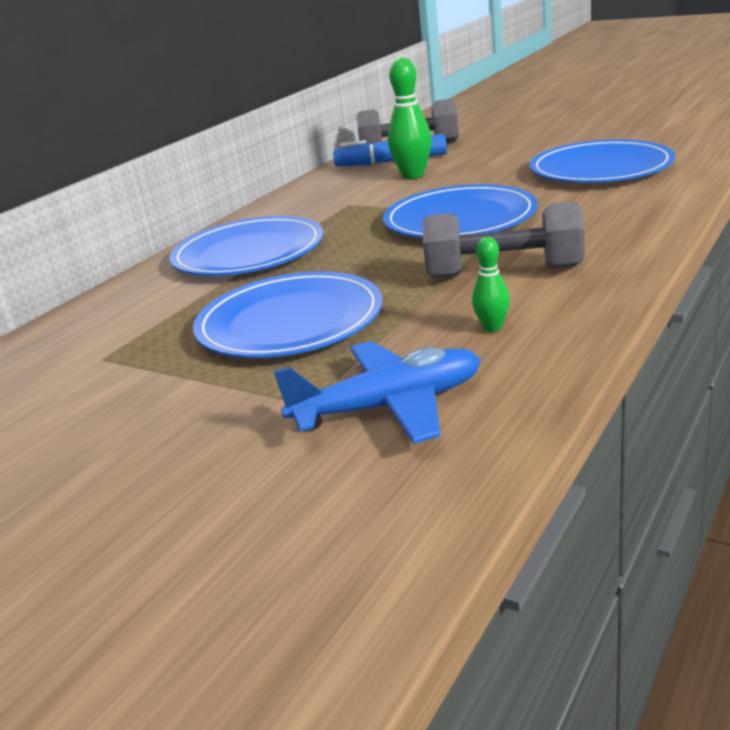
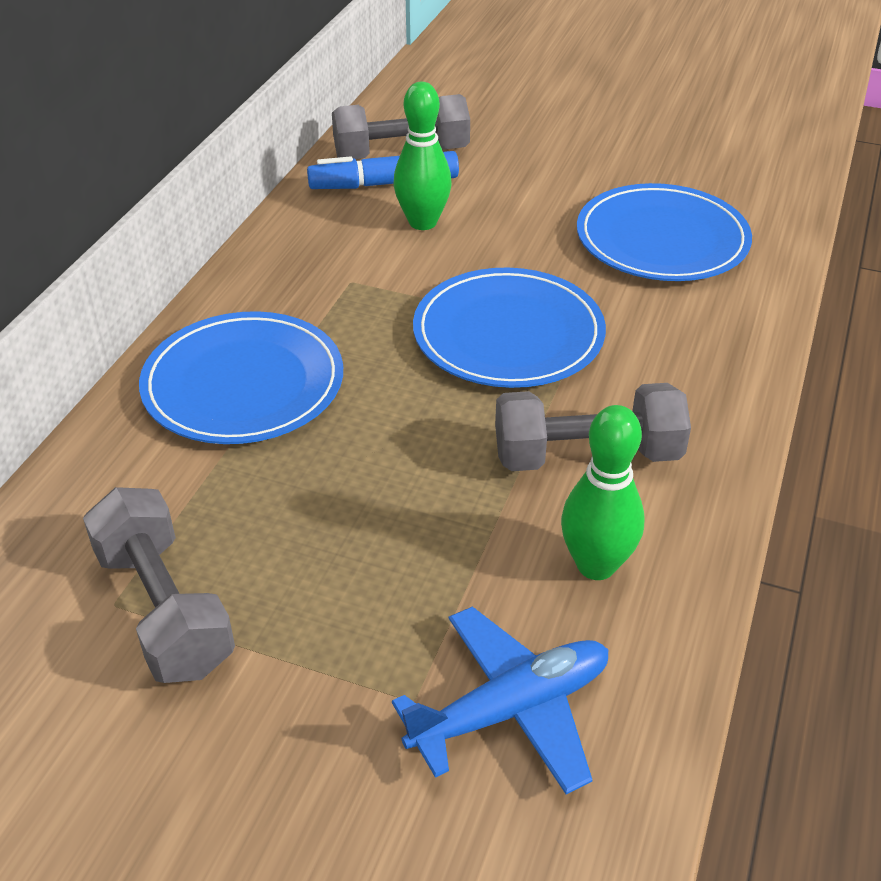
camera: 15 degrees left, 15 degrees up
(137, 359) = (164, 609): none -> grey dumbbell
(290, 322) = (345, 540): blue plate -> none
(492, 327) = (596, 565): green bowling pin -> green bowling pin, size x1.88

